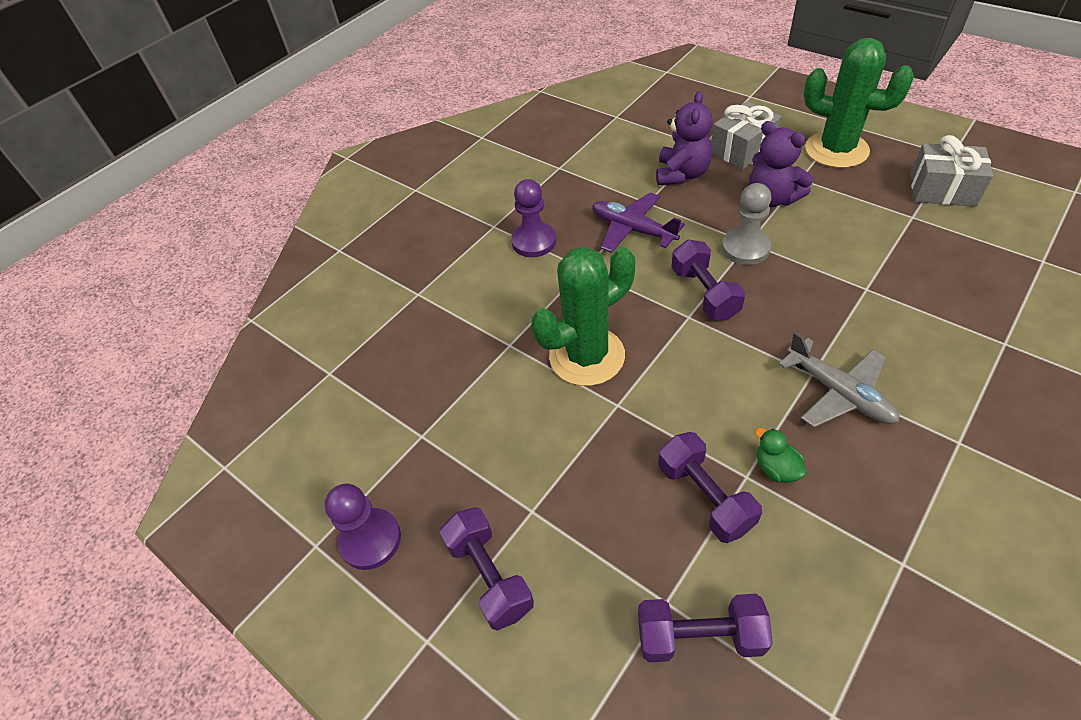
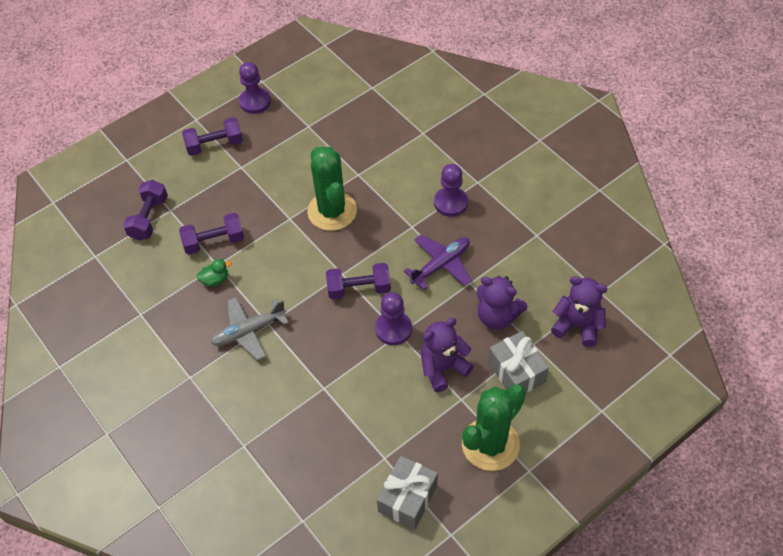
camera: 100 degrees right, 5 degrees up
(664, 123) = (577, 325): none -> purple teddy bear
(745, 248) = (393, 329): grey pawn -> purple pawn

